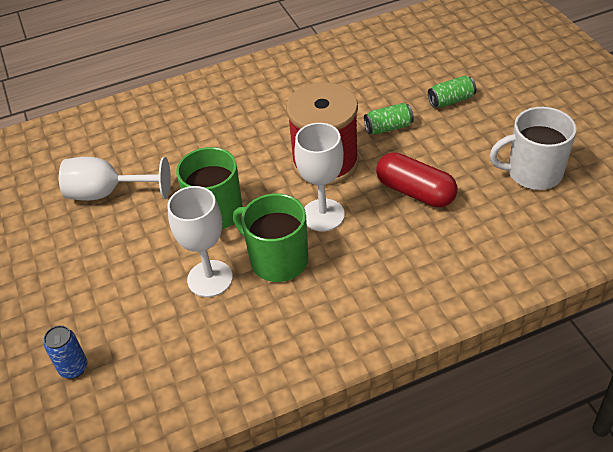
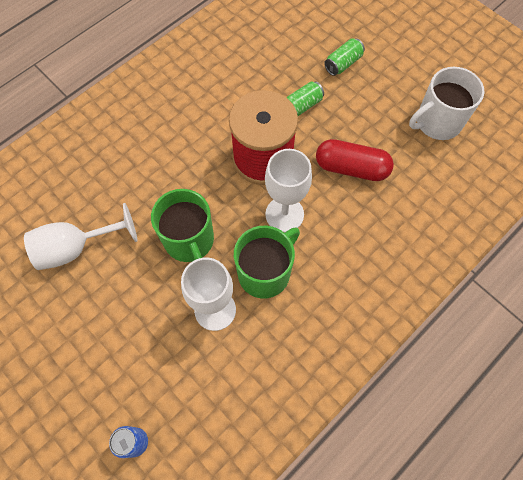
camera: 25 degrees left, 20 degrees up
(277, 260) = (265, 272): green mug -> green mug turned 120 degrees clockwise

